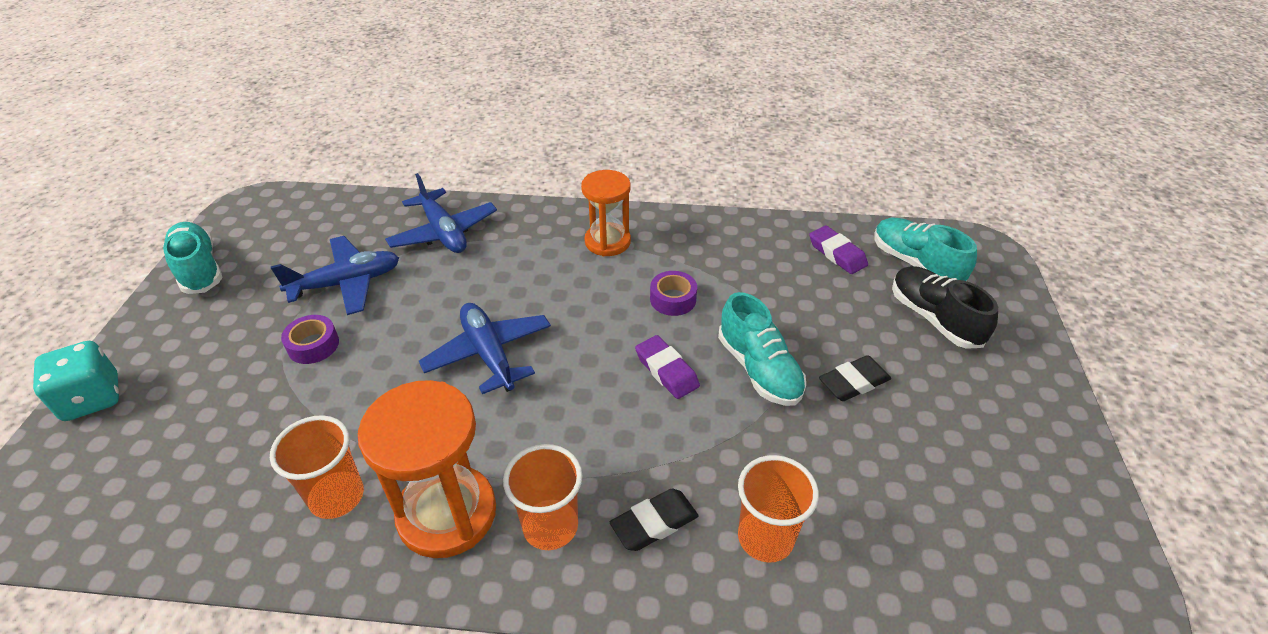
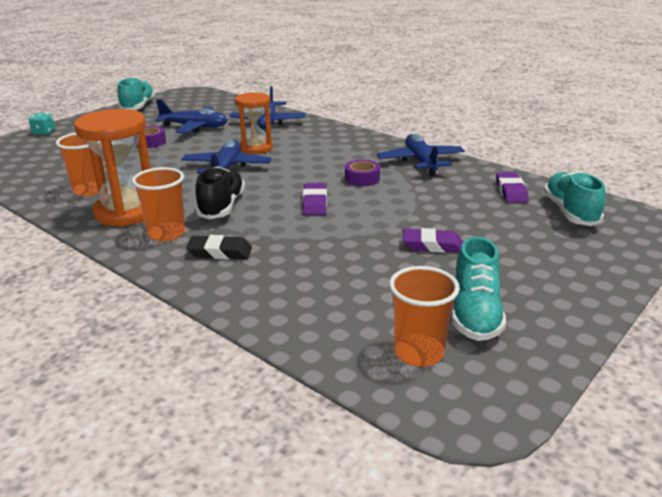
camera: 35 degrees right, 15 degrees down
(92, 398) = (44, 132): turquoise dice -> turquoise dice, size x0.60
(607, 242) = (356, 147): orange hourglass -> orange hourglass (256, 148)
(704, 240) = (420, 162): none -> blue plane
(759, 369) = (374, 220): turquoise shoe -> turquoise shoe (475, 313)
(765, 538) = (273, 281): orange cup -> orange cup (418, 353)
(853, 382) = (432, 245): black eraser -> purple eraser
(934, 318) = (544, 239): black shoe -> black shoe (222, 206)

